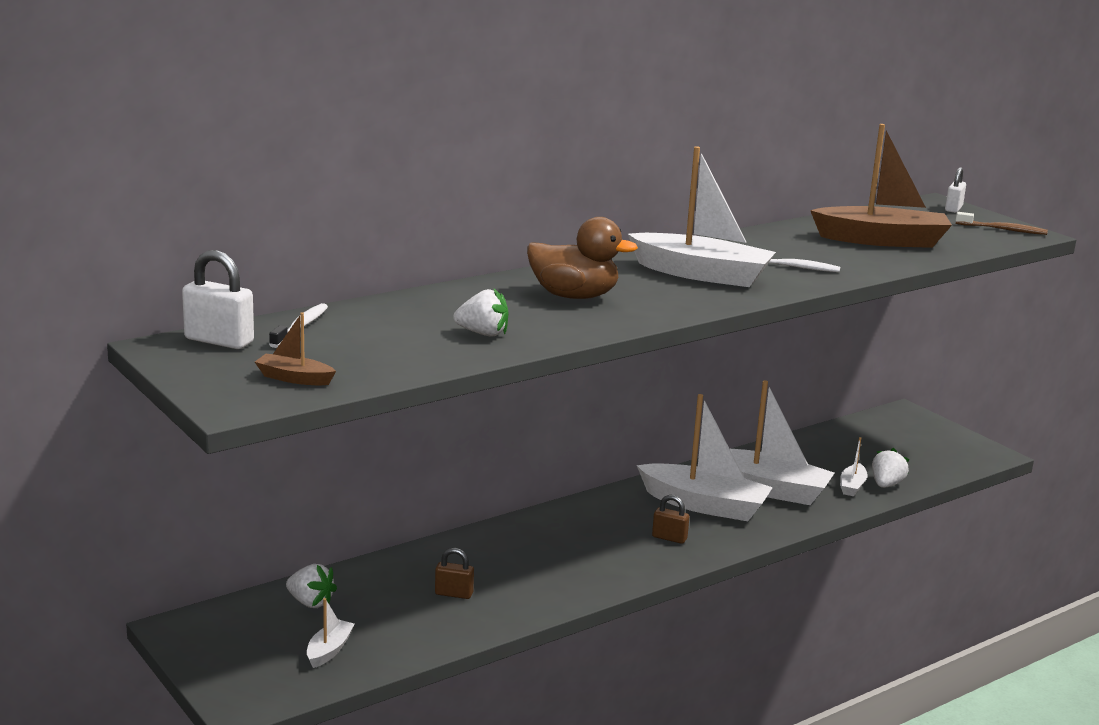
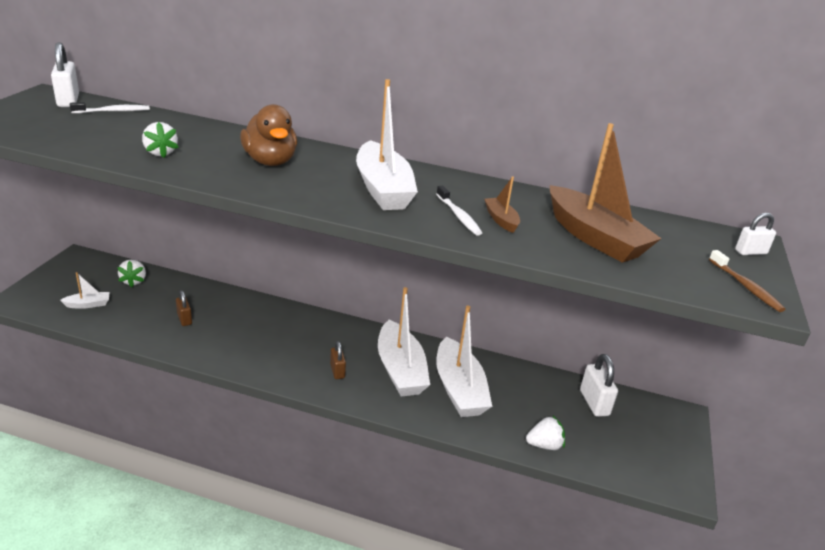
camera: 50 degrees right, 10 degrees up
(294, 378) = (26, 127): brown boat -> brown boat (501, 220)
(852, 439) = (594, 403): none -> white padlock
(852, 486) = (518, 428): white boat -> none

